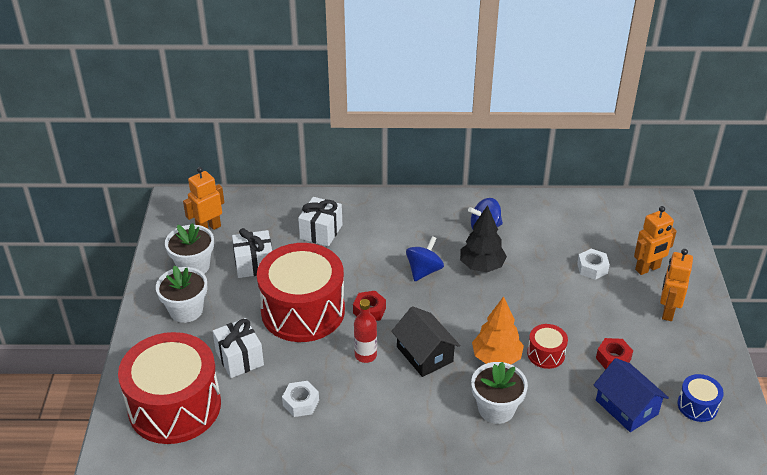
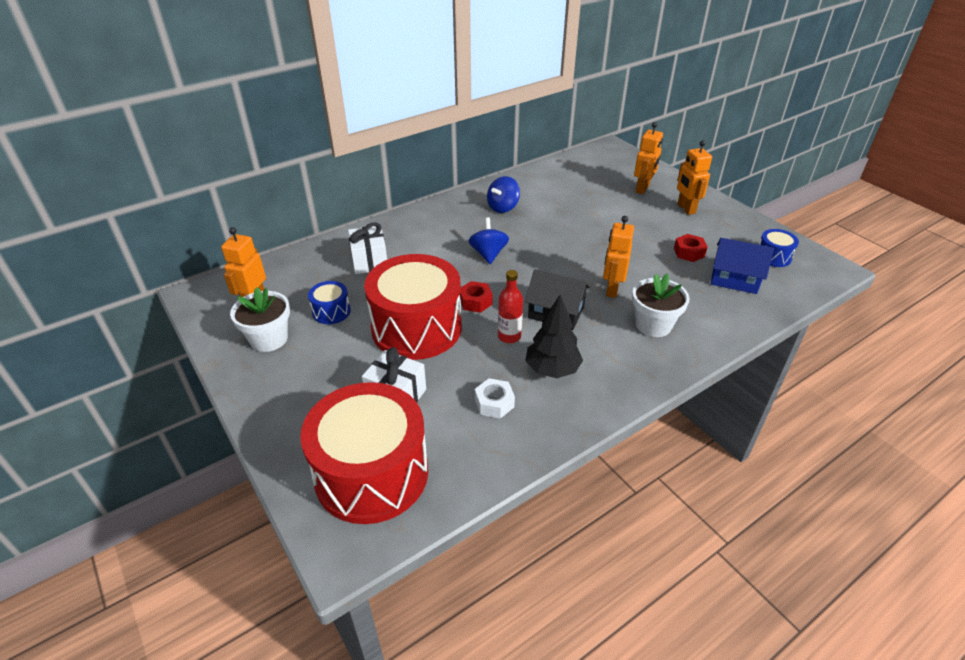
camera: 35 degrees left, 0 degrees up
(186, 310) = (298, 380): white flower pot -> none
(254, 264) = (331, 311): white gift -> blue drum
(482, 266) = (529, 233): black tree -> black tree (552, 369)
(496, 358) = (611, 289): orange tree -> orange robot
(546, 354) = (642, 270): red drum -> none
(592, 268) = (607, 203): white nut -> none

